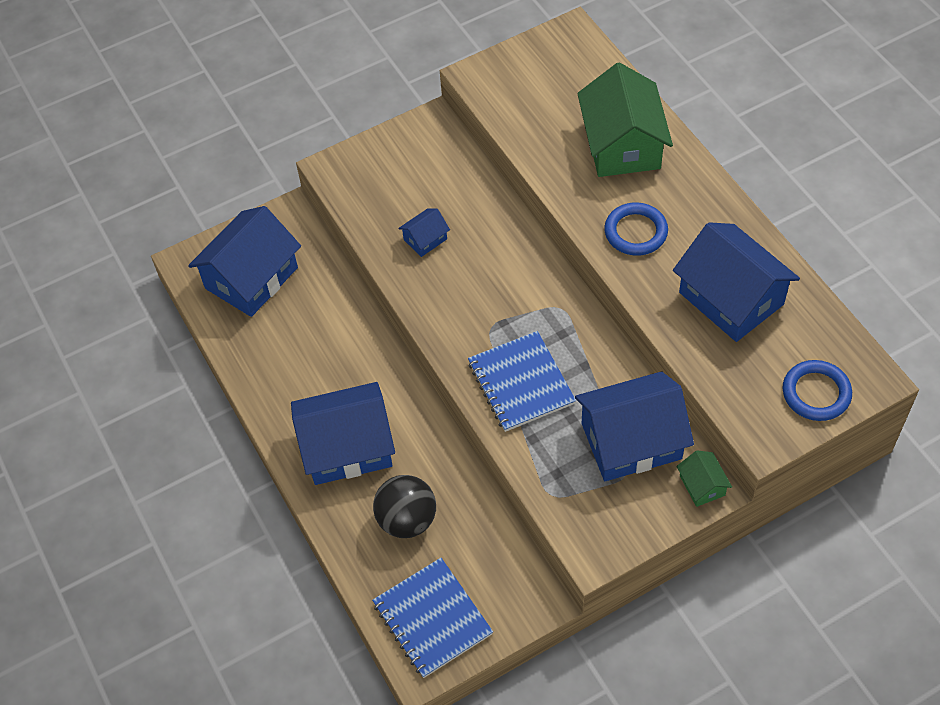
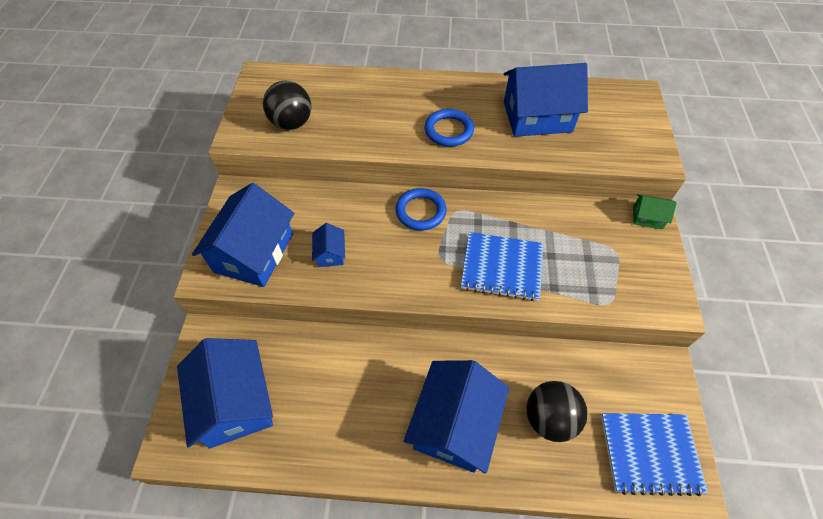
camera: 60 degrees left, 0 degrees up
(529, 103) = (292, 123): none -> black ball
(622, 145) = (374, 100): green house -> none
(631, 441) = (591, 233): blue house -> blue house (254, 253)
(816, 393) = (635, 119): blue ring -> blue ring (420, 211)

